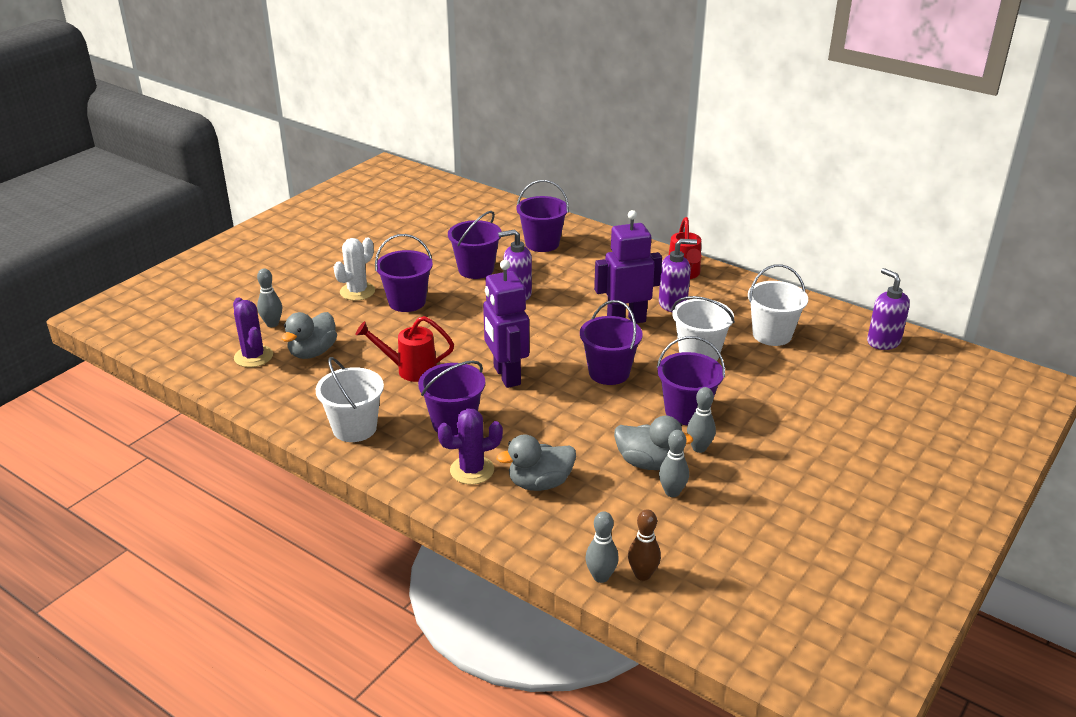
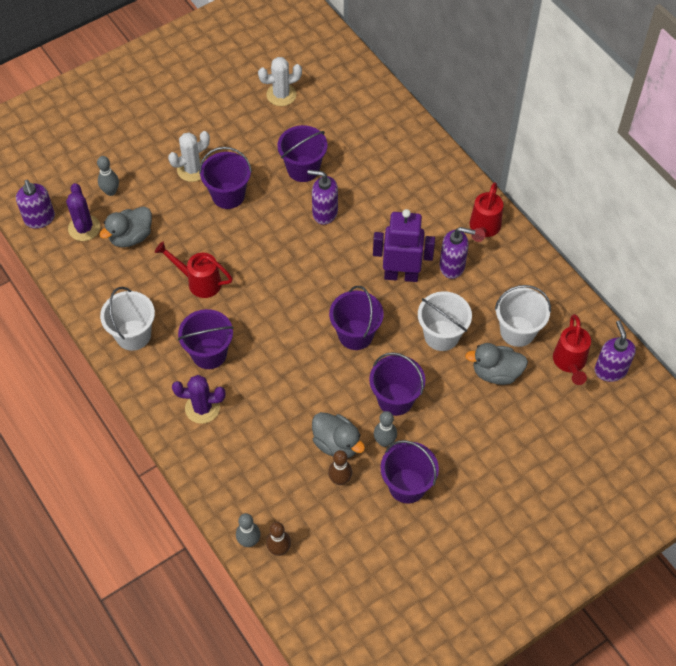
camera: 20 degrees right, 25 degrees up
(196, 360) = (40, 219): none -> purple soap dispenser
(423, 227) = (281, 95): none -> white cactus
(506, 376) = (271, 312): purple robot -> none
(540, 483) = (246, 438): grey duck -> grey duck (496, 373)
(542, 243) = (377, 148): purple bucket -> purple bucket (407, 486)
(672, 492) = (340, 480): grey bowling pin -> brown bowling pin
(841, 345) = (570, 363): none -> red watering can

